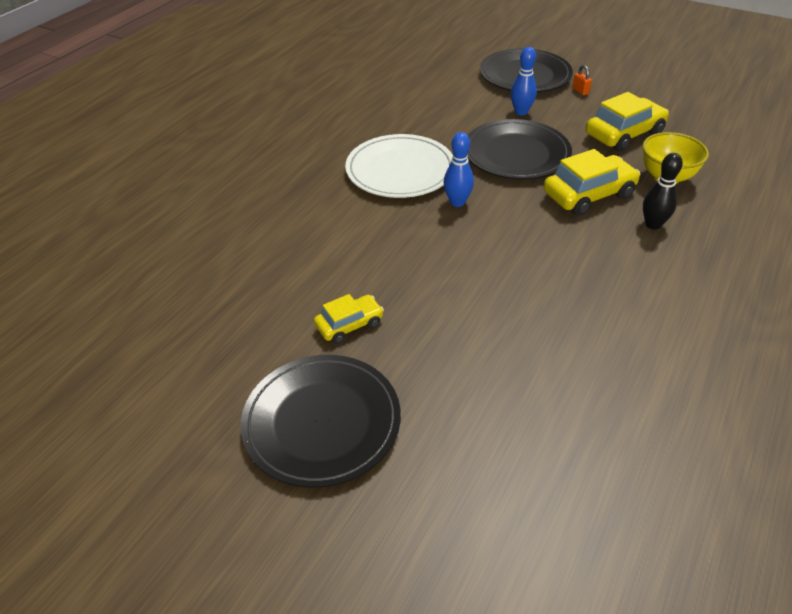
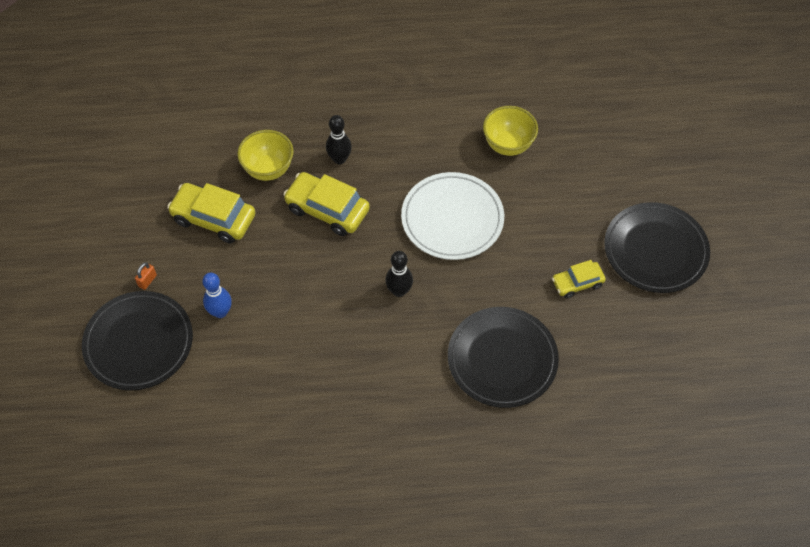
camera: 125 degrees left, 15 degrees up
(349, 325) = (577, 283): yellow car -> yellow car turned 45 degrees counterclockwise
(400, 170) = (384, 357): white plate -> white plate (452, 219)
(457, 202) = (399, 291): blue bowling pin -> black bowling pin
(516, 154) = (299, 283): black plate -> black plate (502, 359)
(591, 366) = (508, 145): none -> yellow bowl

